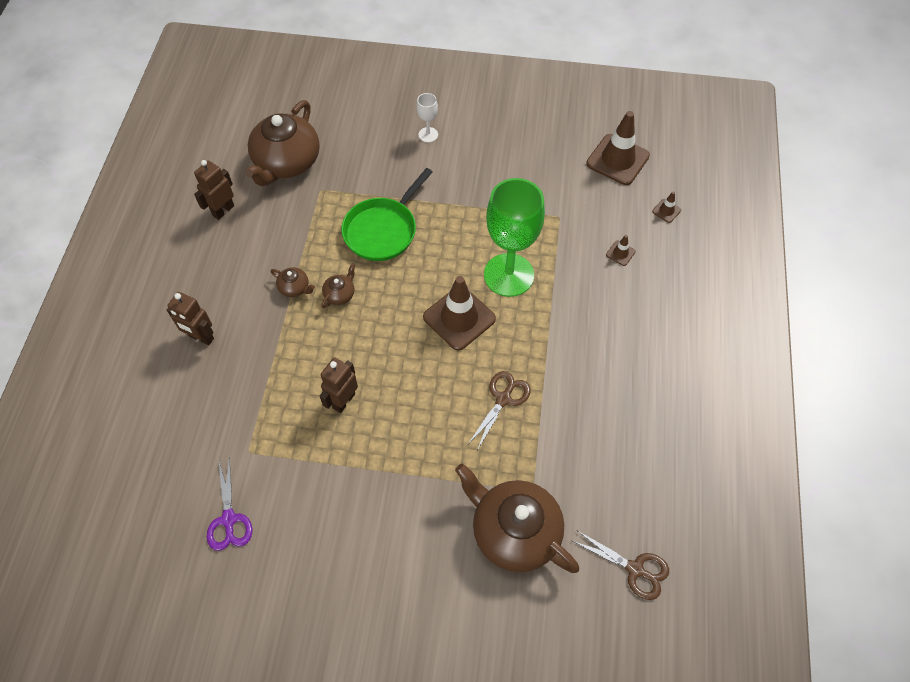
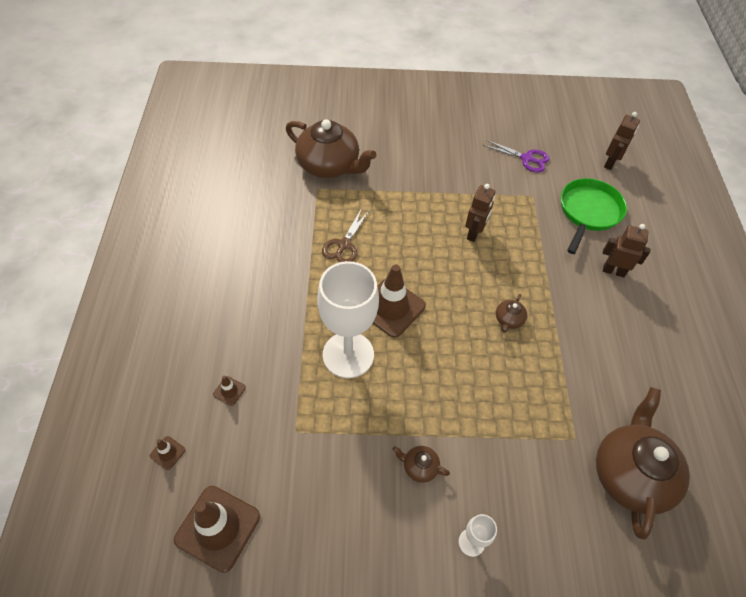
camera: 170 degrees right, 5 degrees down
(223, 210) = (666, 399): brown robot -> brown robot (610, 163)
(229, 519) = (526, 158): purple scissors -> purple scissors turned 135 degrees clockwise
(295, 288) = (553, 322): brown teapot -> brown teapot (419, 467)
(383, 230) = (488, 393): green pan -> green pan (588, 212)
(508, 275) = (348, 354): green goblet -> white goblet
(635, 569) = (246, 152): brown scissors -> none

